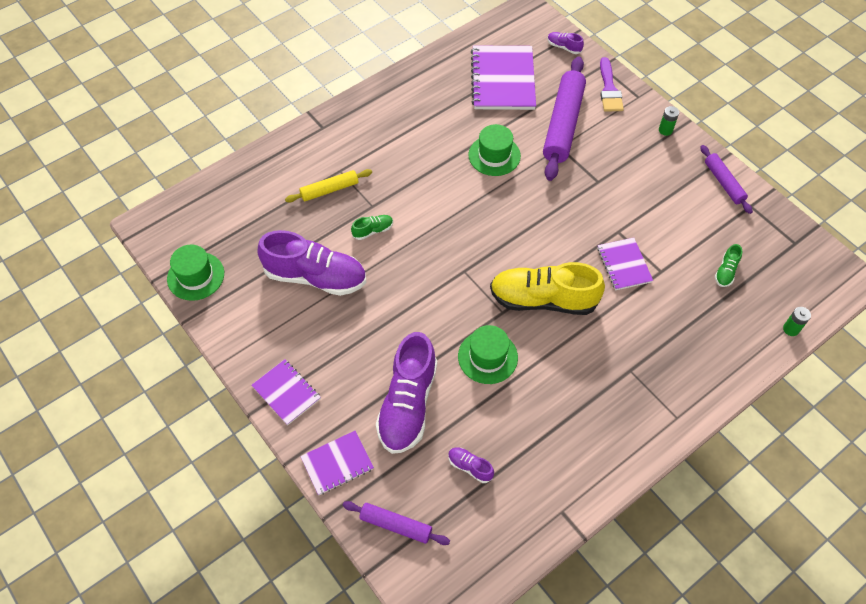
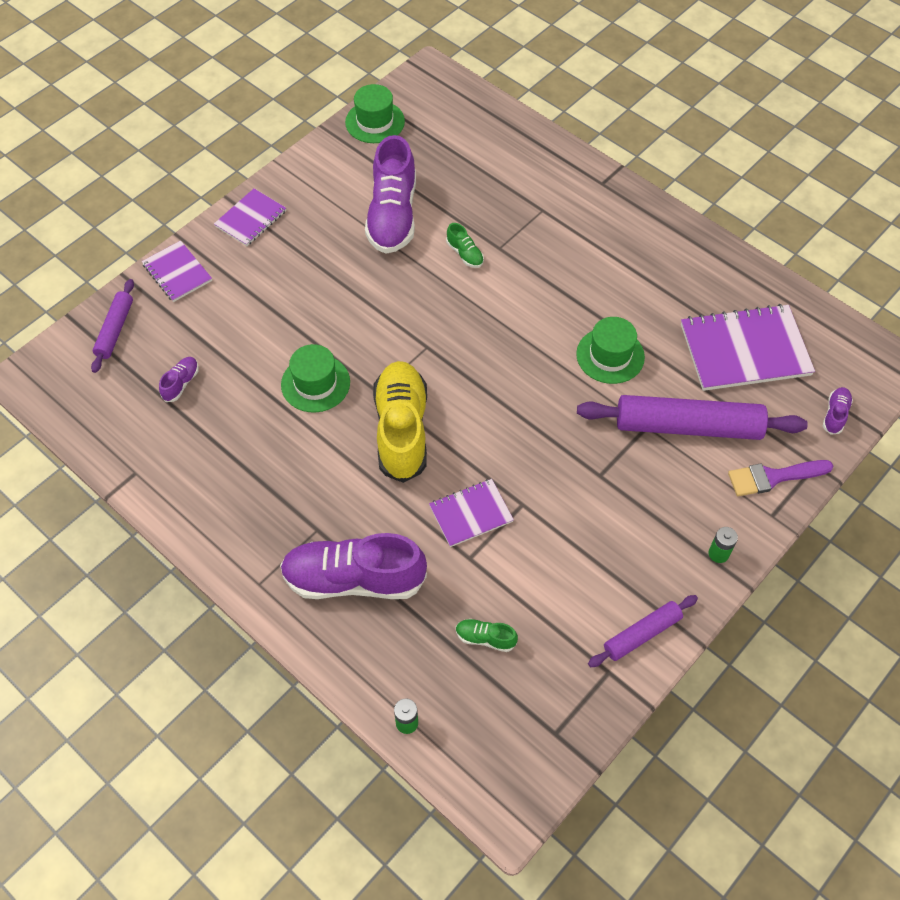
camera: 80 degrees right, 0 degrees up
(329, 190) = (512, 206): yellow rolling pin -> none
(407, 404) = (248, 319): purple shoe -> purple shoe (354, 579)

